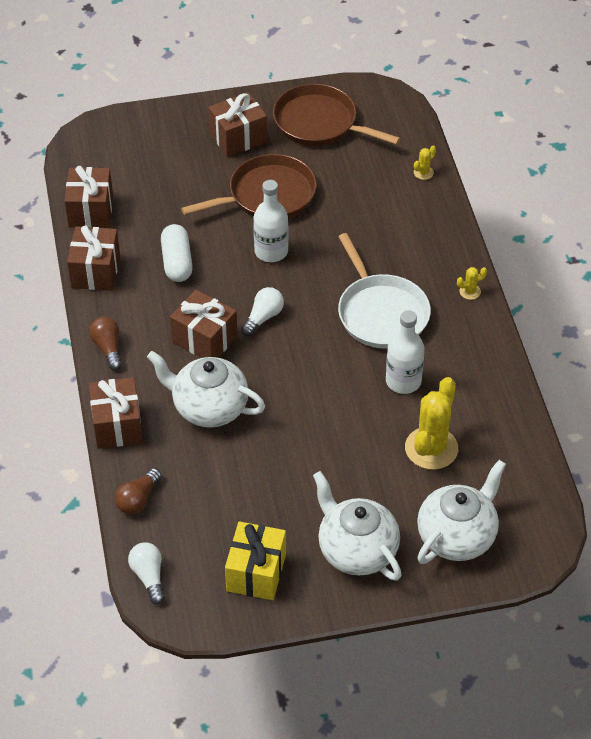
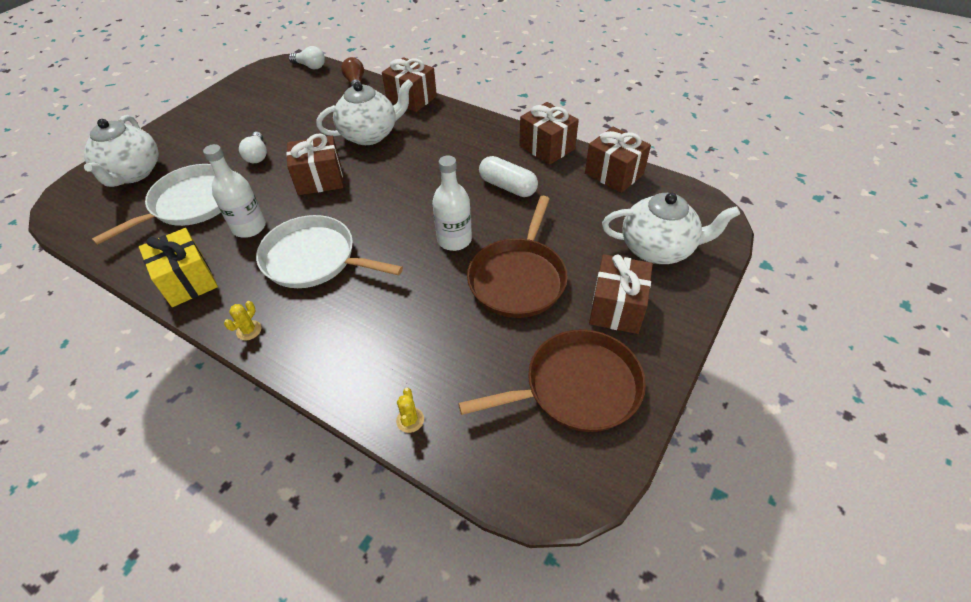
camera: 135 degrees right, 0 degrees up
(108, 348) = (472, 121): brown light bulb -> none
(204, 339) = (422, 161): brown gift -> brown gift (320, 179)
(256, 572) = (252, 96): yellow gift -> yellow gift (188, 281)
(263, 317) = (400, 197): white light bulb -> white light bulb (257, 155)
(356, 550) = (199, 133): white teapot -> white teapot (658, 248)
(431, 448) = (190, 204): yellow cactus -> white pan

